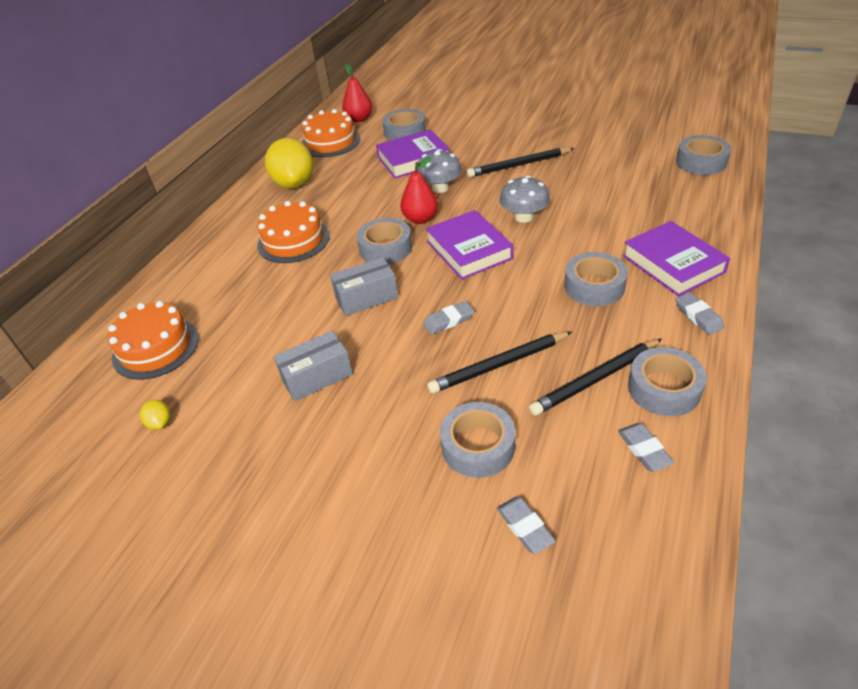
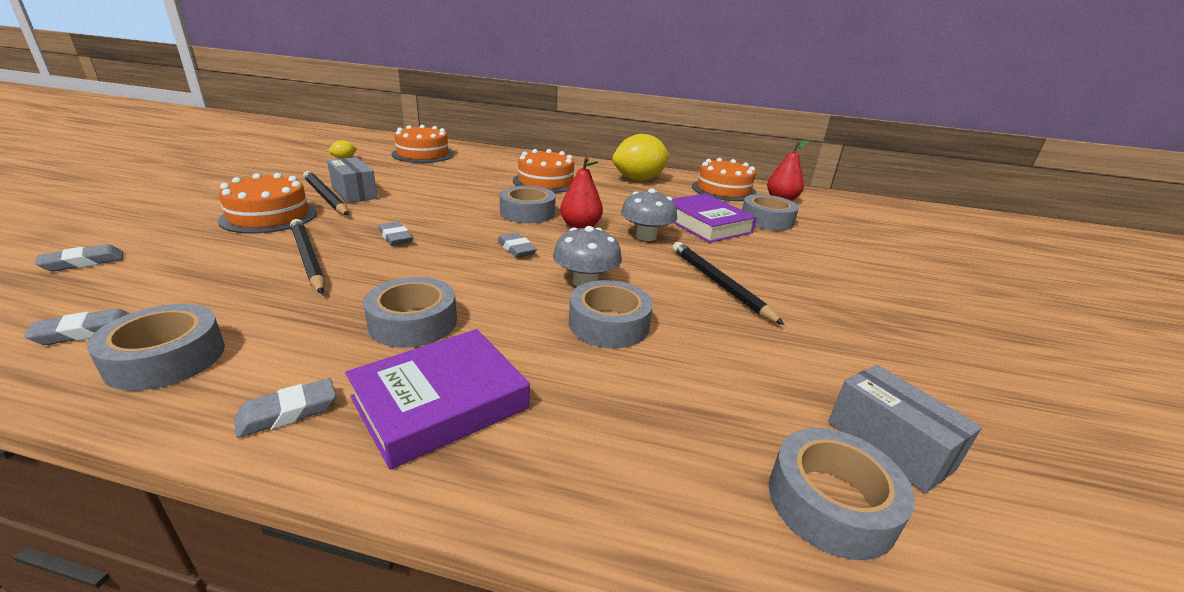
camera: 75 degrees right, 15 degrees down
(366, 298) = (449, 206): grey box -> grey box (889, 445)
(392, 427) = (269, 216): none -> orange cake
(469, 250) = (516, 249): purple book -> grey eraser
(478, 446) = (206, 246): grey tape -> grey tape (609, 324)
(595, 379) = (233, 310): black pencil -> black pencil (325, 197)

